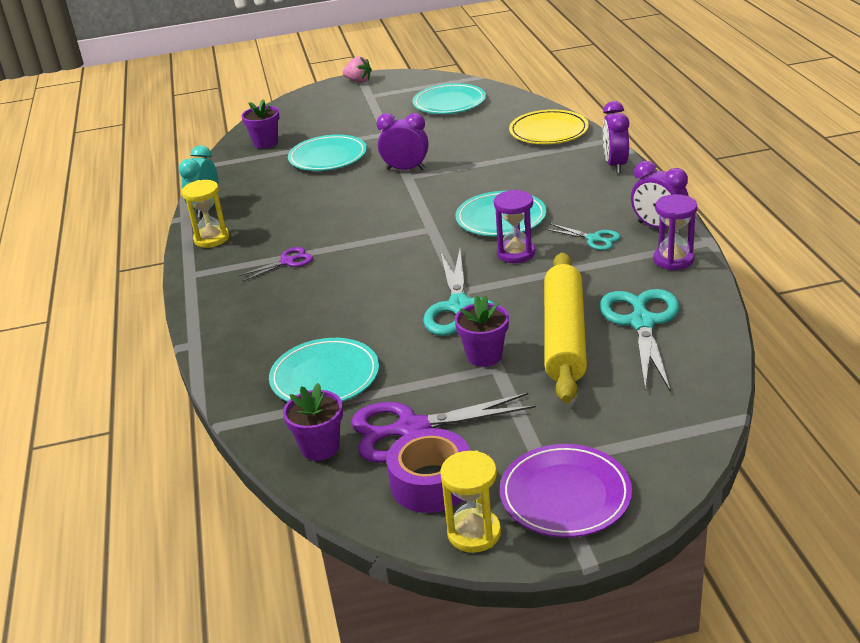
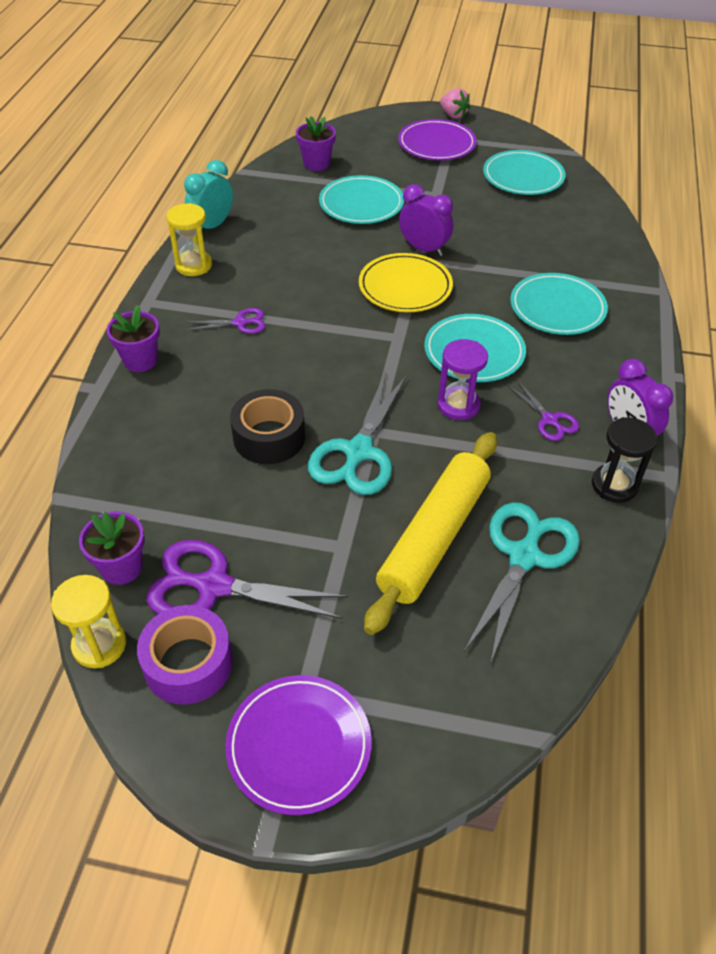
camera: 20 degrees right, 15 degrees up
(325, 377) = (181, 482): turquoise plate -> turquoise plate (557, 308)
(360, 102) = (436, 144): none -> purple plate
(376, 323) = (269, 437): none -> black tape
(474, 533) = (185, 747): yellow hourglass -> yellow hourglass (99, 645)
(484, 356) = (341, 526): purple flower pot -> purple flower pot (140, 360)
(548, 131) = (599, 254): yellow plate -> yellow plate (405, 287)
(594, 239) = (549, 420): turquoise scissors -> purple scissors
(615, 165) = (639, 328): purple clock -> none
(673, 260) = (614, 485): purple hourglass -> black hourglass

